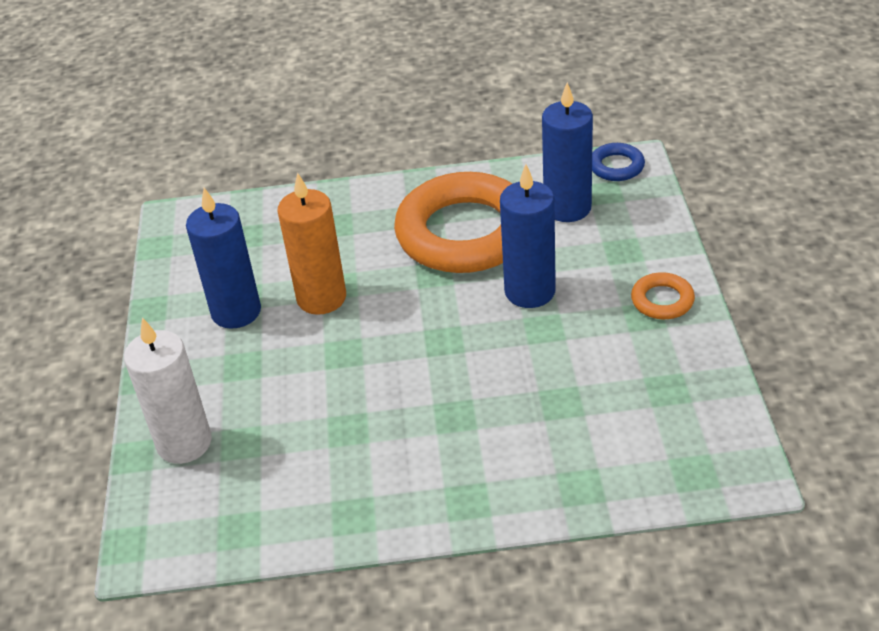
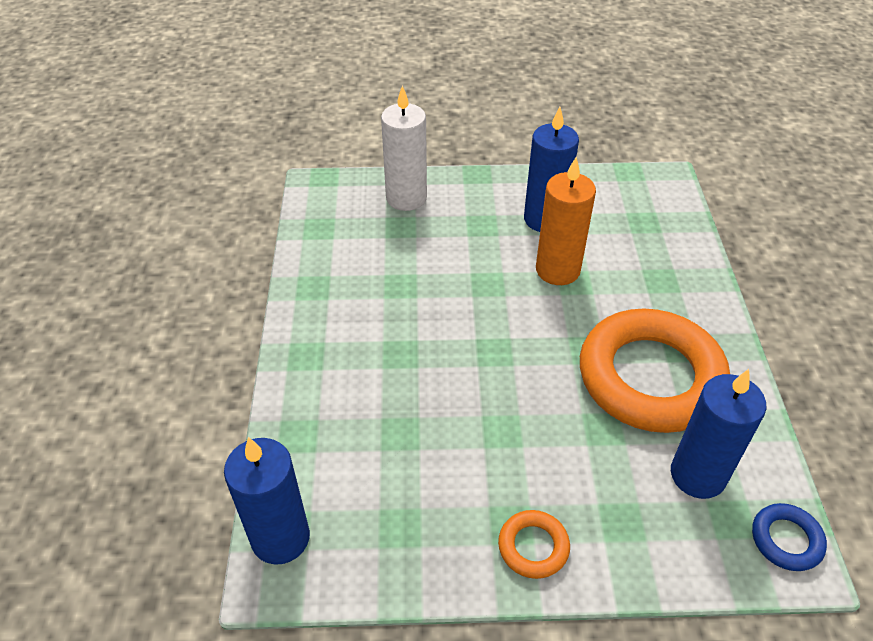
camera: 90 degrees right, 5 degrees up
(530, 291) = (556, 424): blue candle -> blue candle (280, 538)

